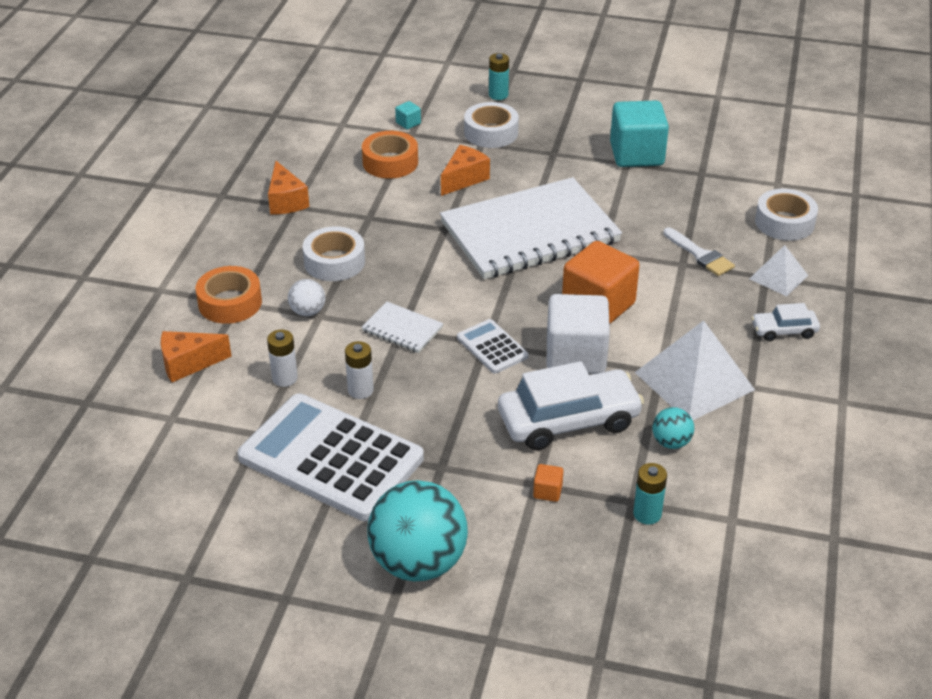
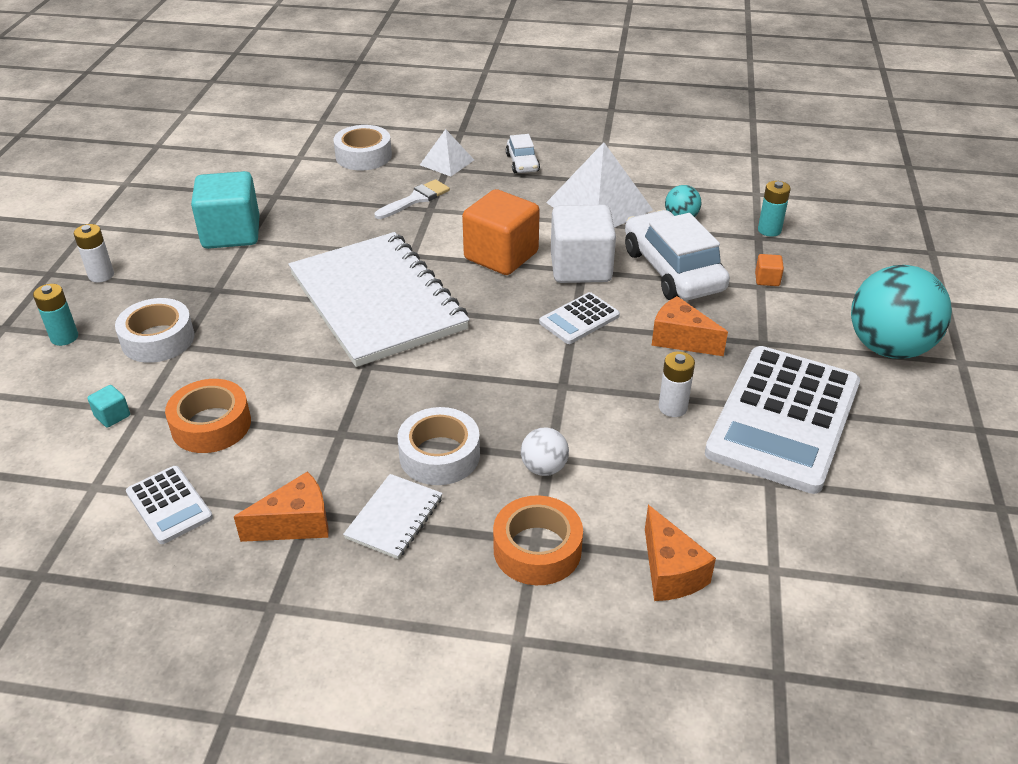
camera: 95 degrees left, 0 degrees up
(285, 378) = (671, 472): white battery -> white battery (101, 275)
(317, 152) = (169, 505): none -> white calculator
(402, 329) = (562, 384): white notebook -> white notebook (394, 518)
(464, 179) = (262, 356): orange cheese -> orange cheese (681, 339)

